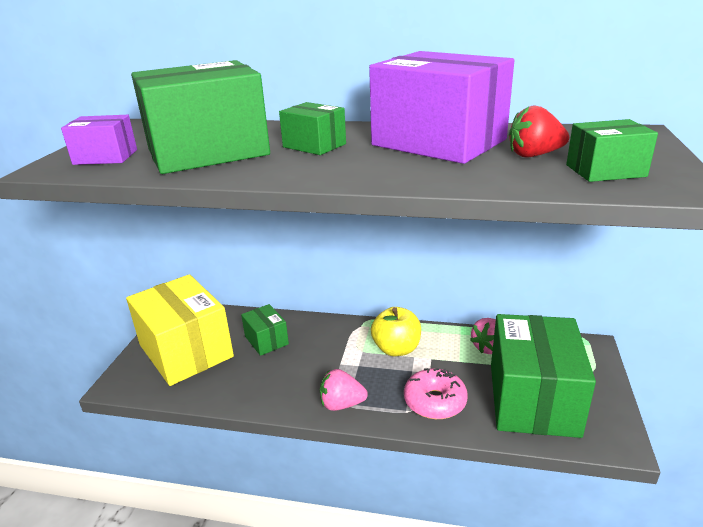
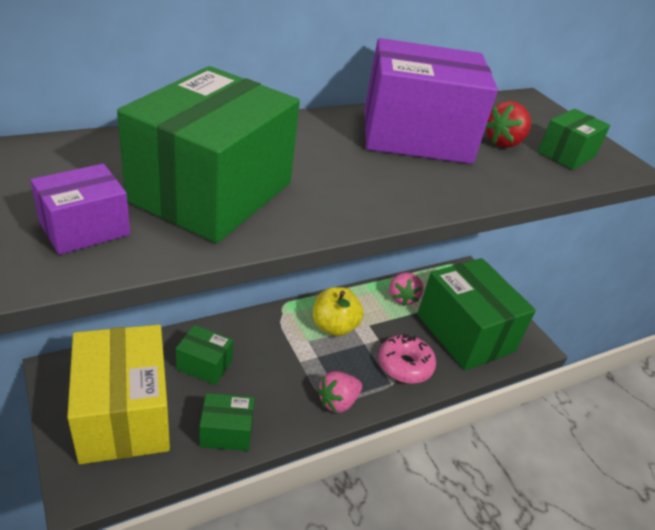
camera: 45 degrees left, 10 degrees up
(186, 351) = (124, 414): yellow box -> yellow box turned 60 degrees clockwise
(314, 145) = (313, 159): green box -> green box (226, 432)

